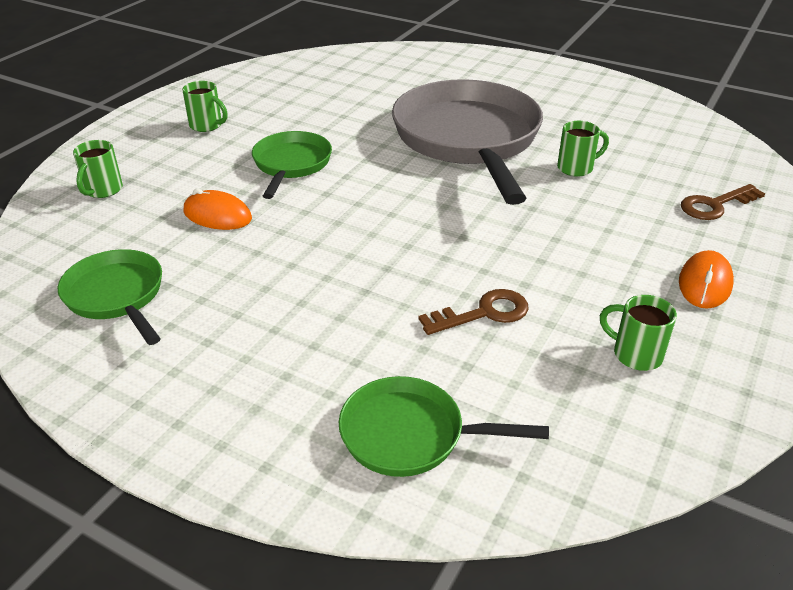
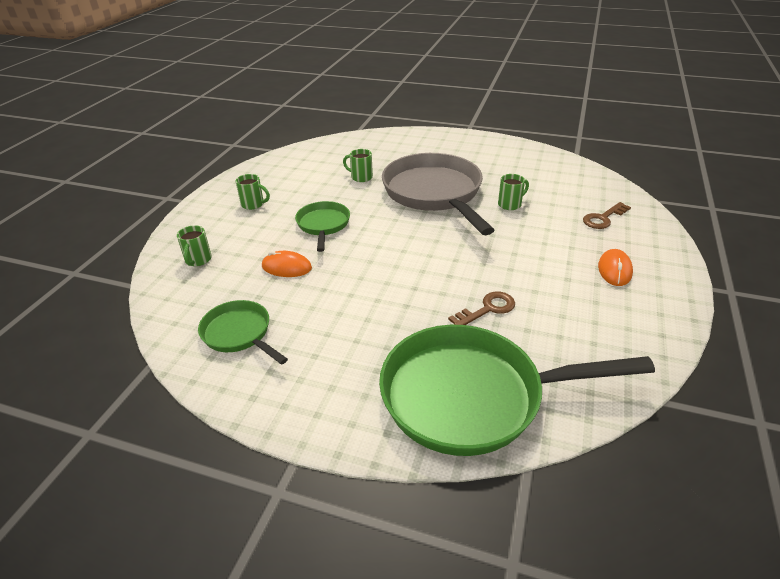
camera: 10 degrees left, 0 degrees up
(410, 435) = (471, 396): green pan -> green pan, size x1.97
(635, 354) = (589, 321): green mug -> green mug (361, 177)

